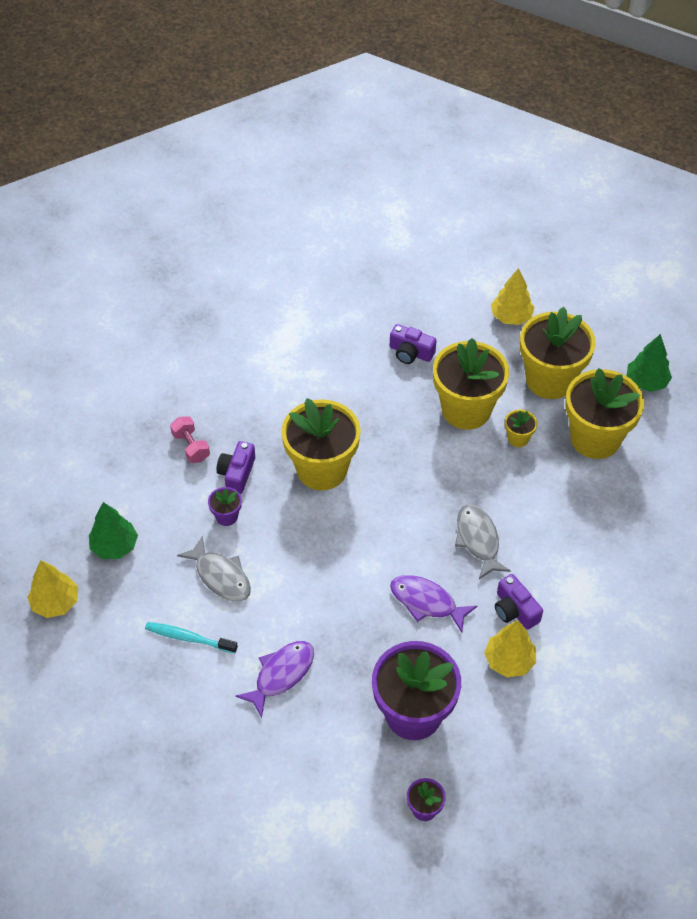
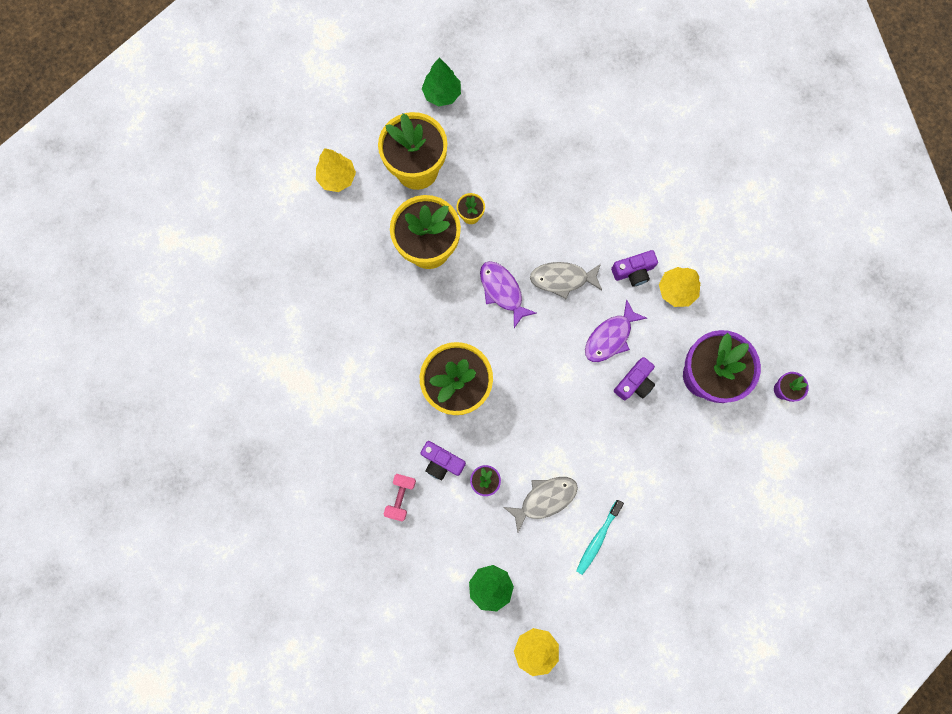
camera: 75 degrees left, 25 degrees up
(191, 447) = (401, 497): pink dumbbell -> pink dumbbell turned 60 degrees counterclockwise
(281, 675) = (649, 469): purple fish -> purple fish (502, 291)
(410, 352) = (351, 276): purple camera -> purple camera (634, 382)
(595, 438) = (488, 155): yellow flower pot -> none

